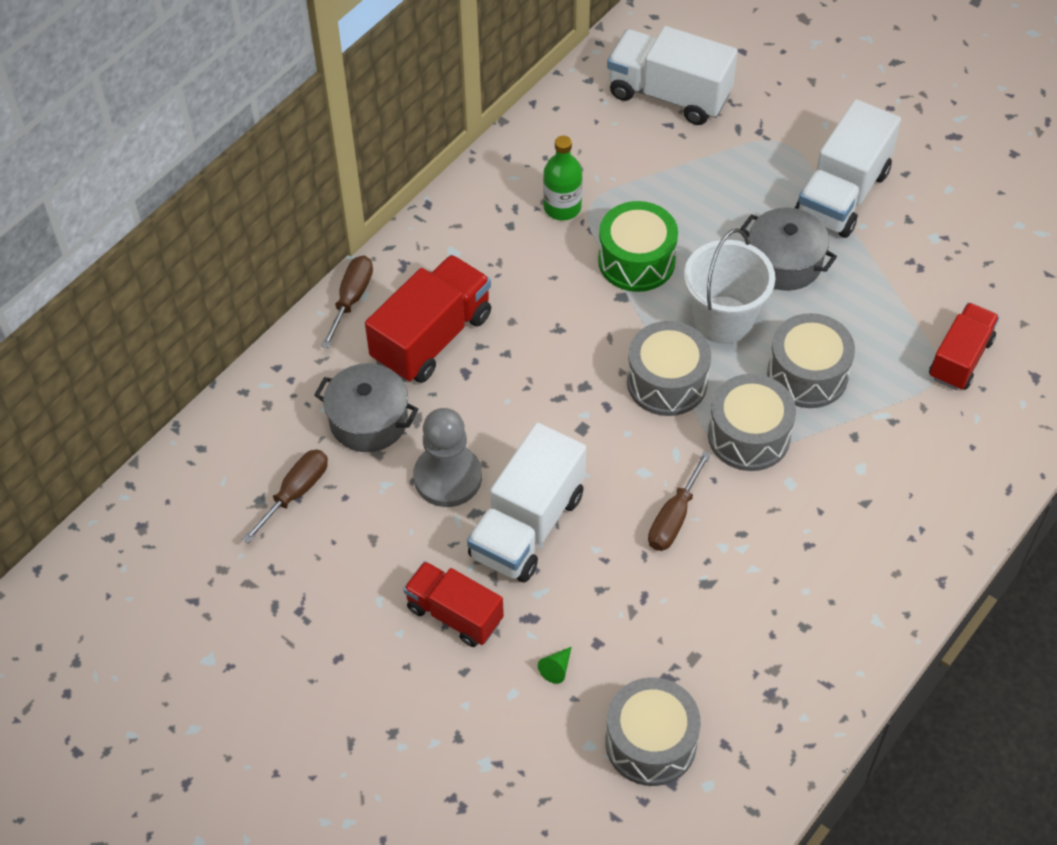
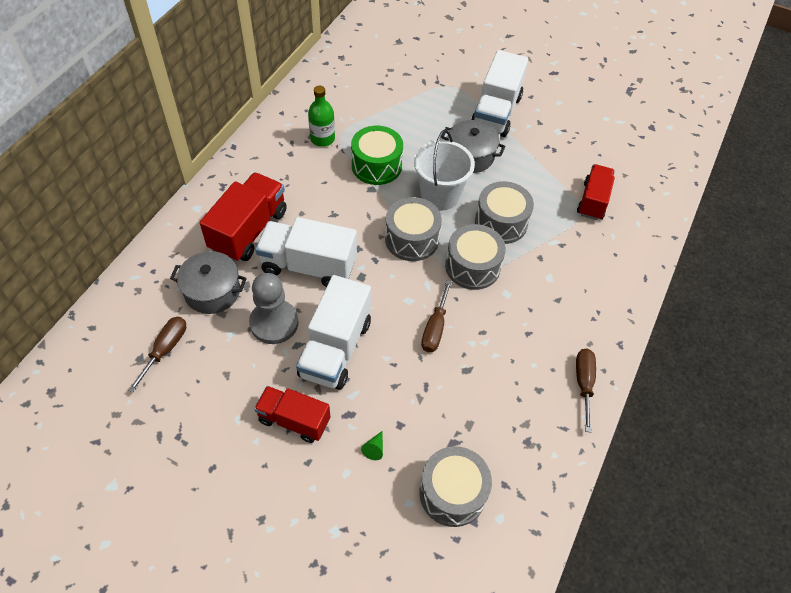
camera: 15 degrees left, 0 degrees up
(351, 299) = (189, 212): brown screwdriver -> brown screwdriver (583, 384)
(669, 95) = (377, 66): white truck -> white truck (308, 266)

